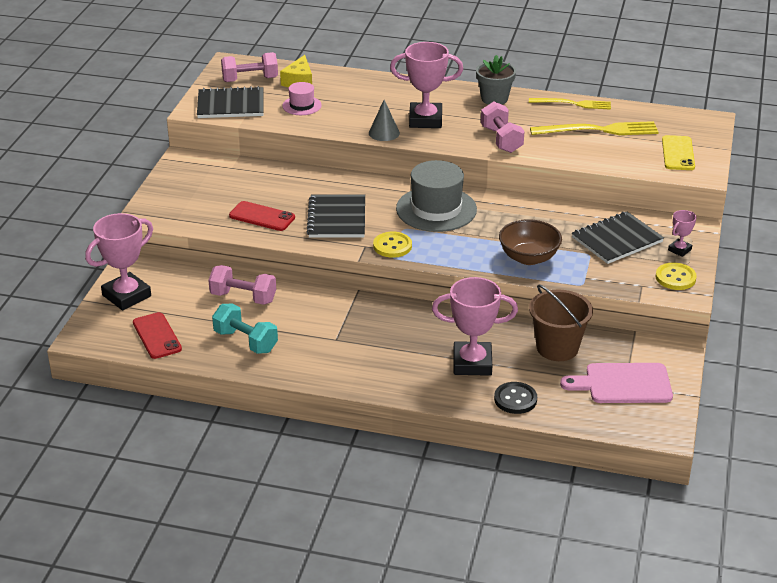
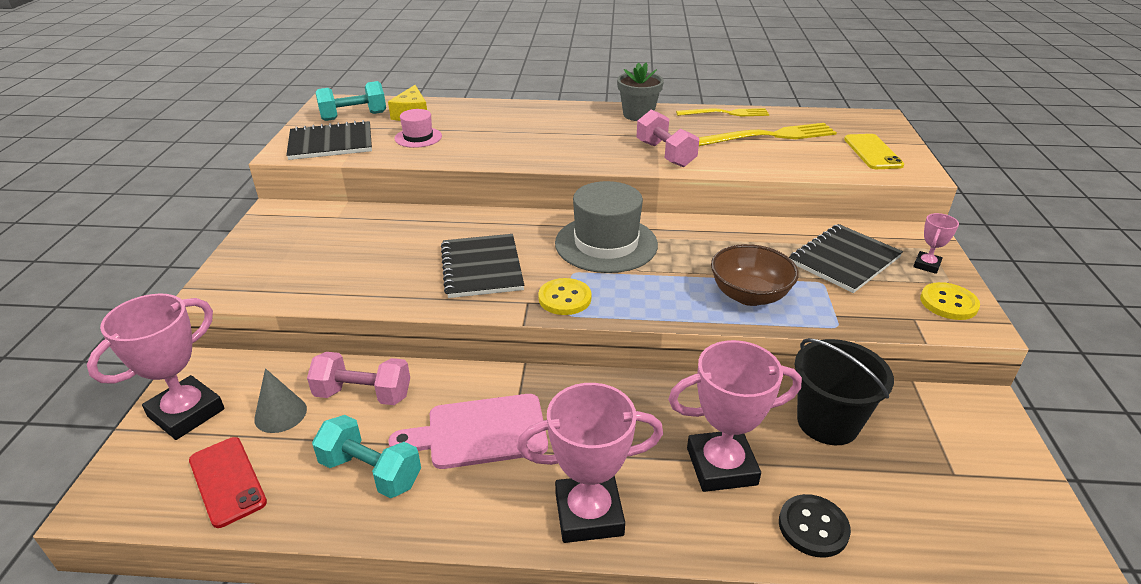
camera: 10 degrees left, 0 degrees up
(250, 79) = (354, 116): pink dumbbell -> turquoise dumbbell
(262, 216) = (380, 275): red phone -> none
(384, 133) = (523, 158): grey cone -> grey cone (280, 414)
(425, 120) = (568, 141): pink trophy -> pink trophy (589, 514)
(557, 348) = (827, 422): brown bucket -> black bucket
(623, 384) = (951, 473): pink cutting board -> pink cutting board (480, 432)

